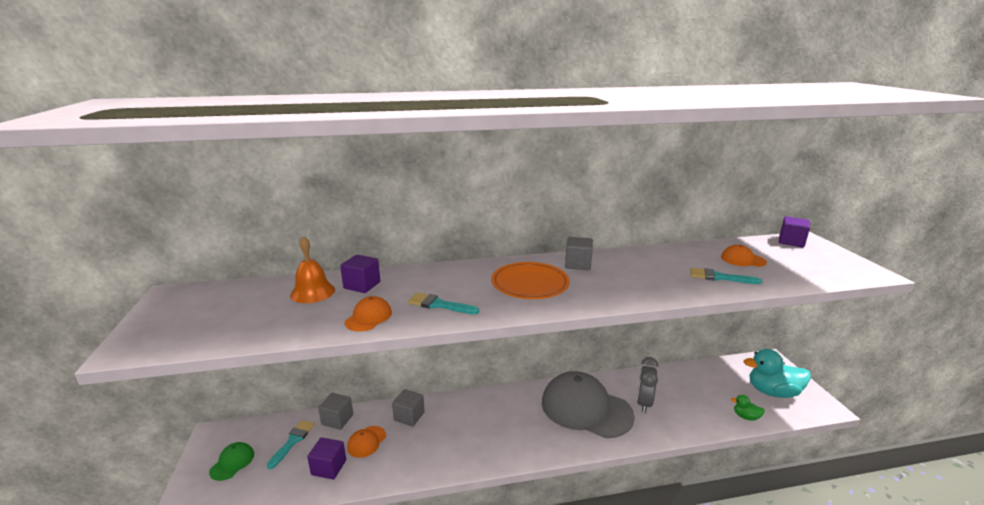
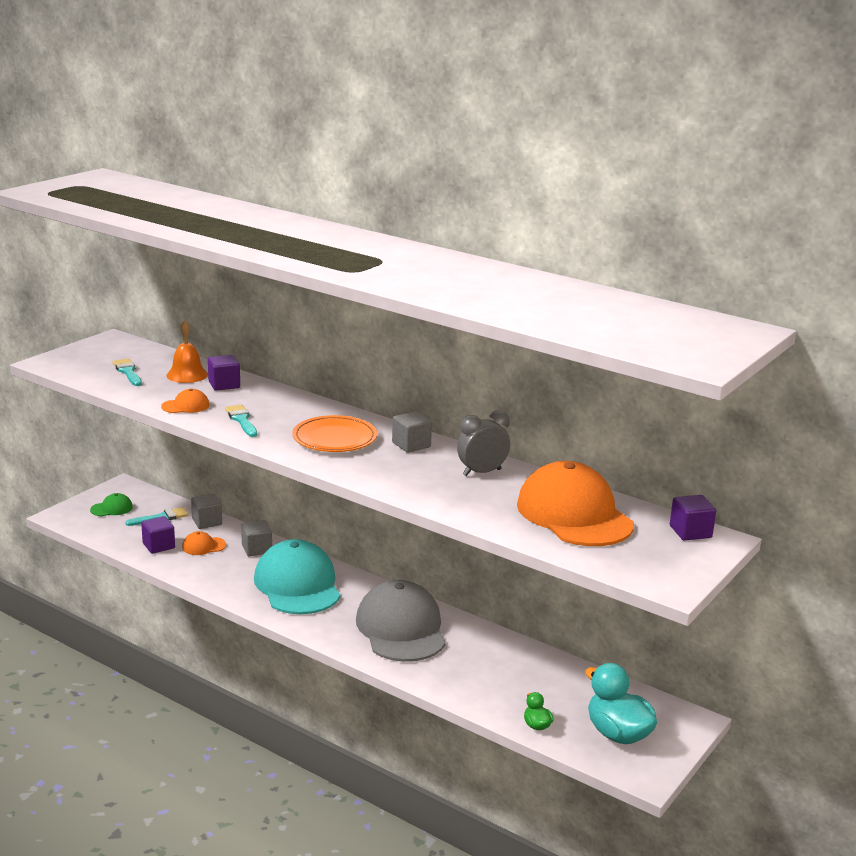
camera: 45 degrees right, 0 degrees up
(480, 424) = (297, 585): none -> turquoise cap
(644, 403) = (461, 657): grey clock -> grey clock (482, 472)
(719, 277) = (501, 511): turquoise brush -> turquoise brush (128, 372)
(743, 260) = (574, 514): orange cap -> orange cap, size x2.40

